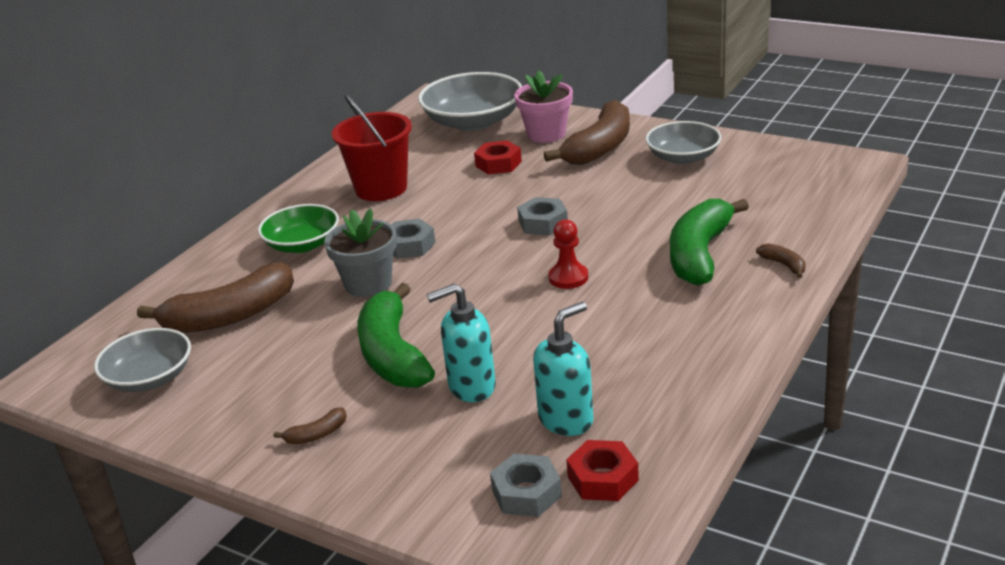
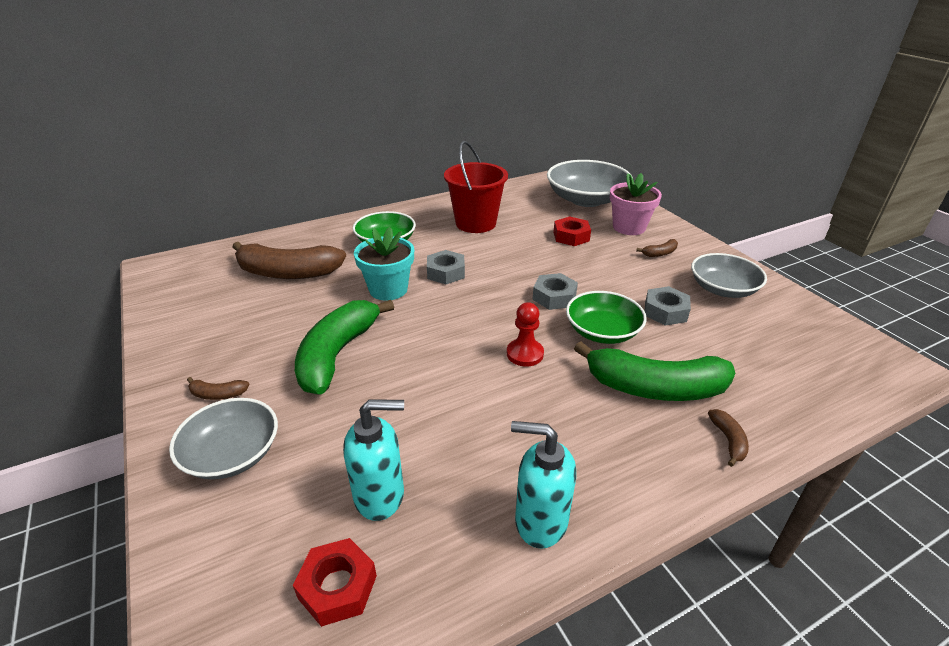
camera: 30 degrees right, 5 degrees up
(149, 378) = (197, 294): grey bowl -> grey bowl (232, 454)
(368, 284) = (388, 289): grey flower pot -> turquoise flower pot
(471, 387) = (352, 415): turquoise soap dispenser -> turquoise soap dispenser (540, 521)
(526, 493) = (268, 556): grey nut -> grey nut (665, 311)
(600, 147) = (660, 253): brown banana -> brown banana, size x0.41
(616, 232) = (602, 331): none -> green bowl
(700, 254) = (655, 387): green banana -> green banana turned 135 degrees counterclockwise

